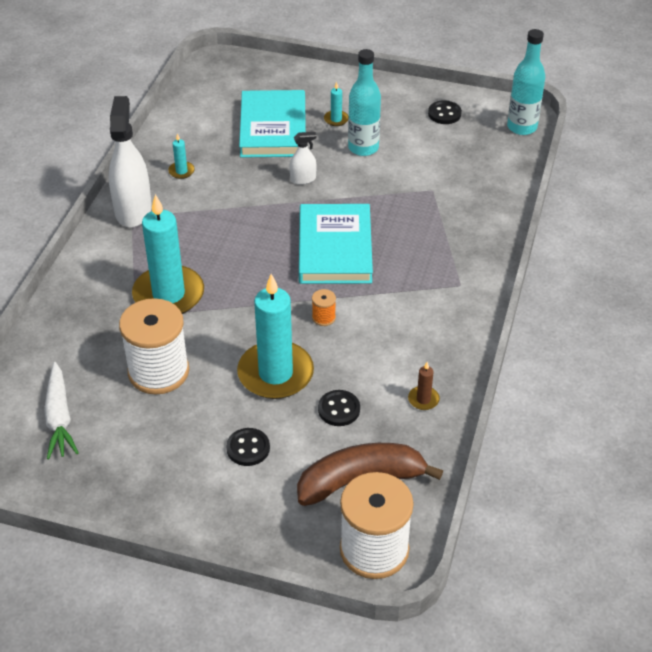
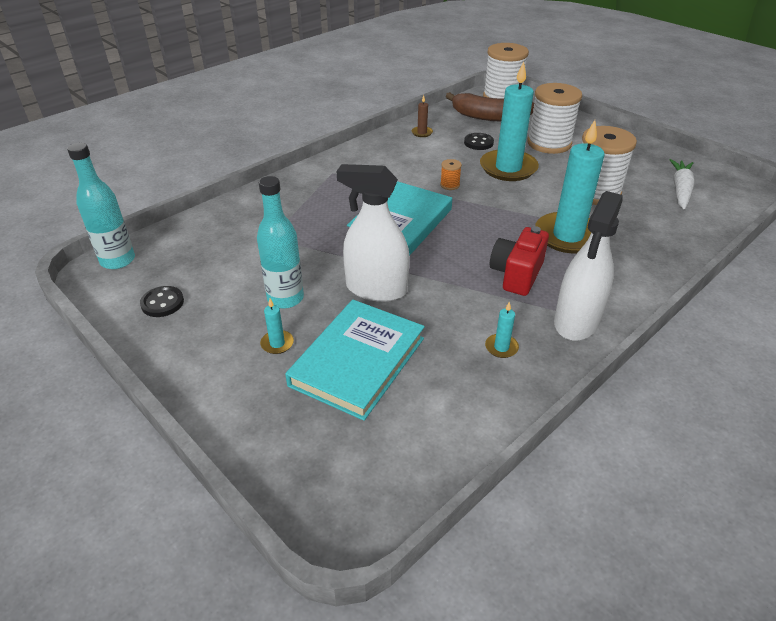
camera: 150 degrees left, 5 degrees down
(198, 234) = (516, 275): none -> red camera
(248, 448) = (549, 143): black button -> white spool
(303, 179) = (376, 289): white spray bottle -> white spray bottle, size x2.10

